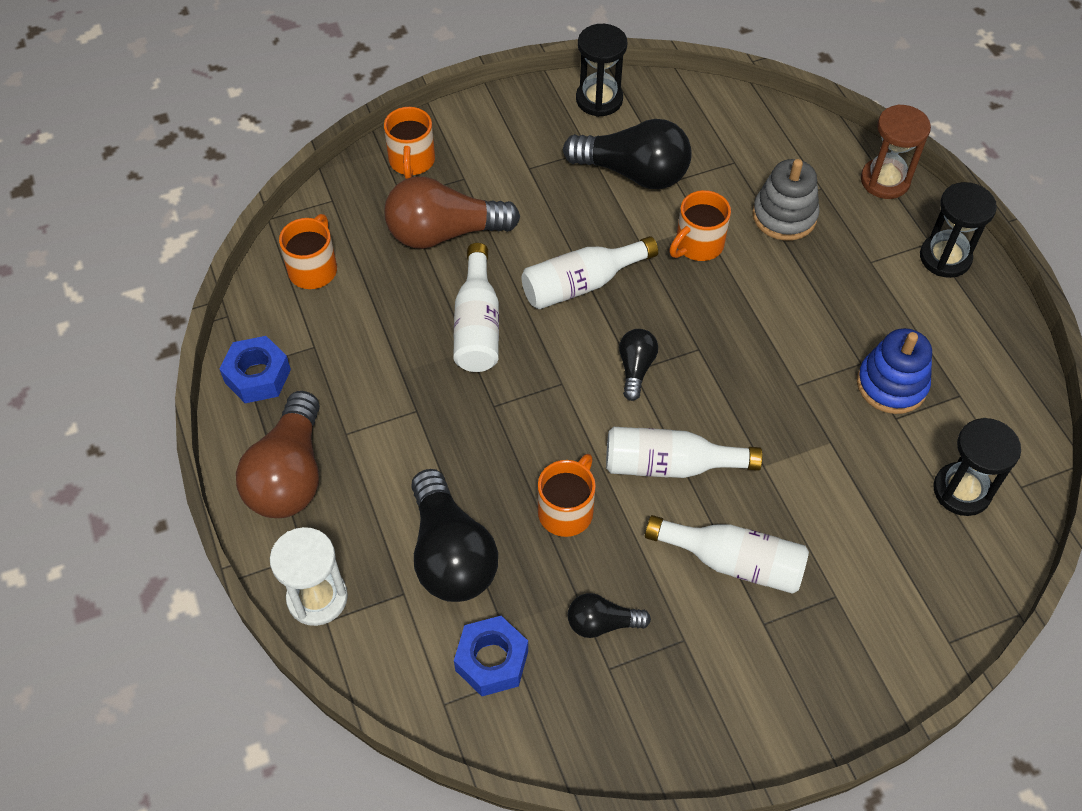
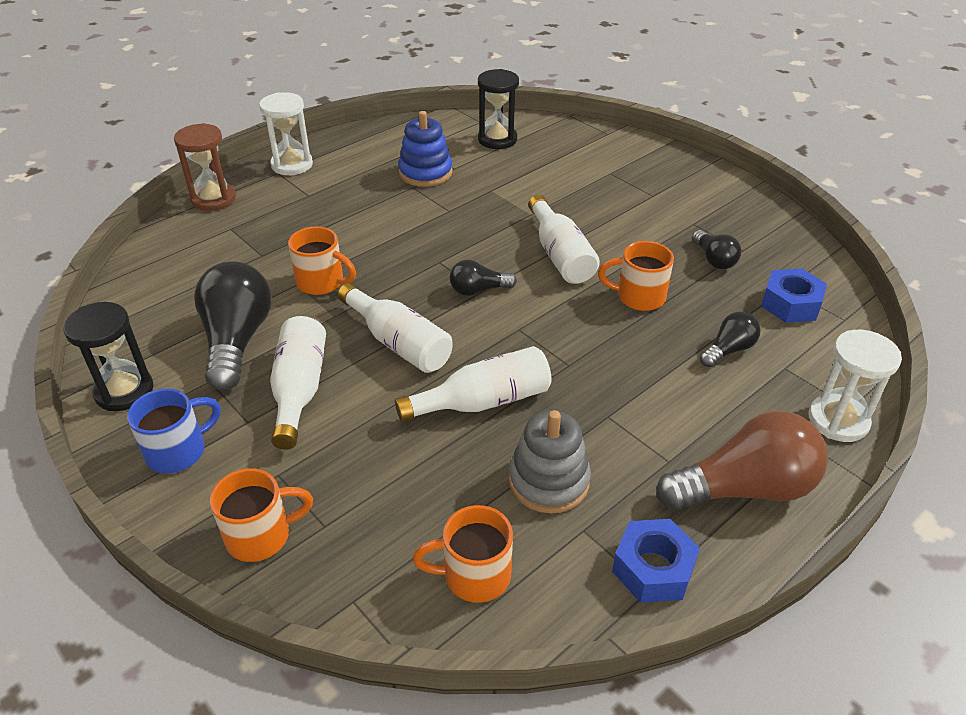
camera: 110 degrees left, 15 degrees down
(444, 233) = (369, 466): brown light bulb -> none
(450, 554) = (728, 350): black light bulb -> black light bulb, size x0.52
(516, 126) = (178, 451): none -> blue mug
(733, 562) = (618, 214): white bottle -> white bottle (299, 390)
(784, 216) = (270, 242): grey stacking toy -> grey stacking toy (548, 481)
(945, 257) = (292, 165): black hourglass -> white hourglass

